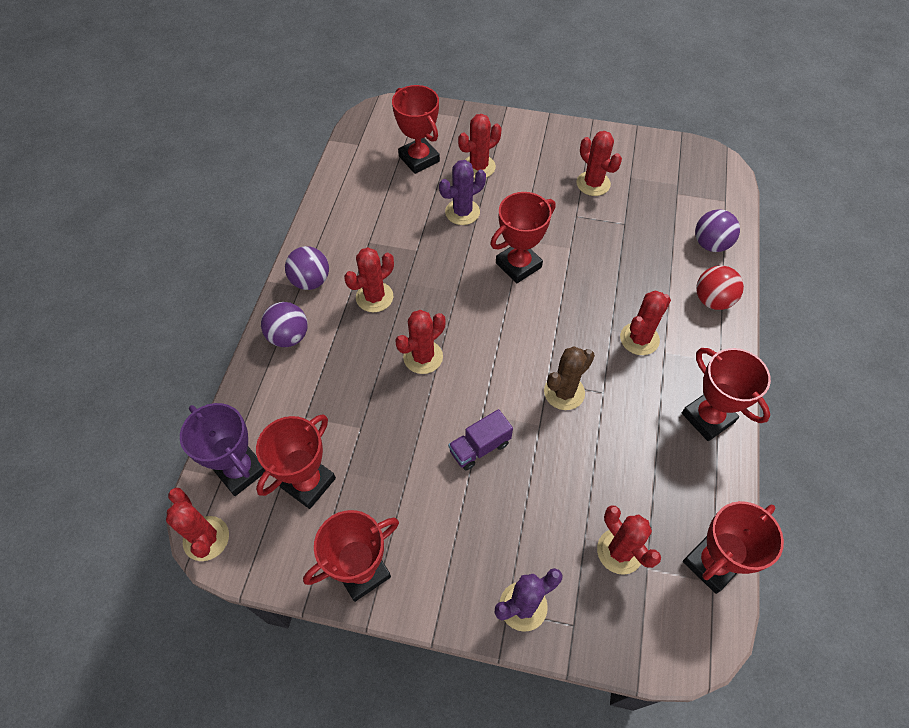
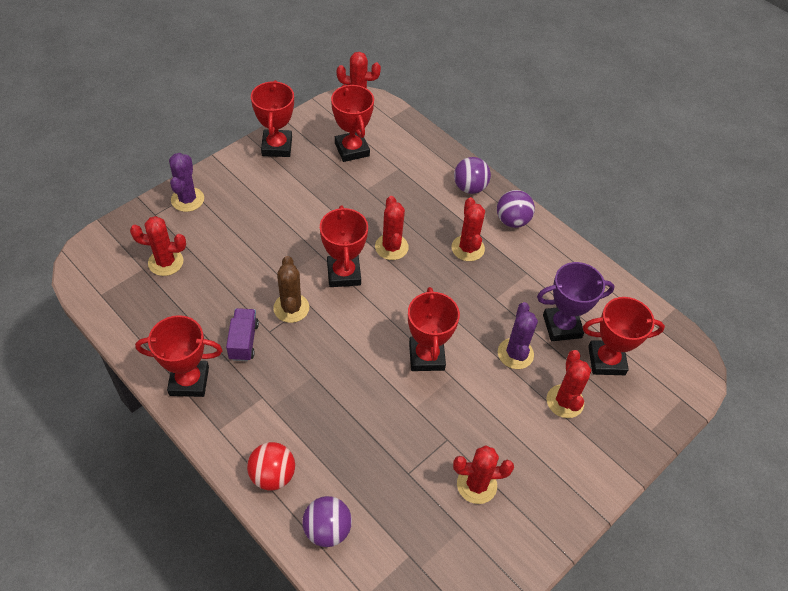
camera: 120 degrees right, 5 degrees down
(240, 470) = (387, 126): purple trophy -> purple trophy (562, 326)
(479, 447) = (297, 237): purple truck -> purple truck (243, 341)
(639, 339) = (288, 389): red cactus -> none
(712, 563) = (109, 302): red trophy -> red trophy (343, 274)

